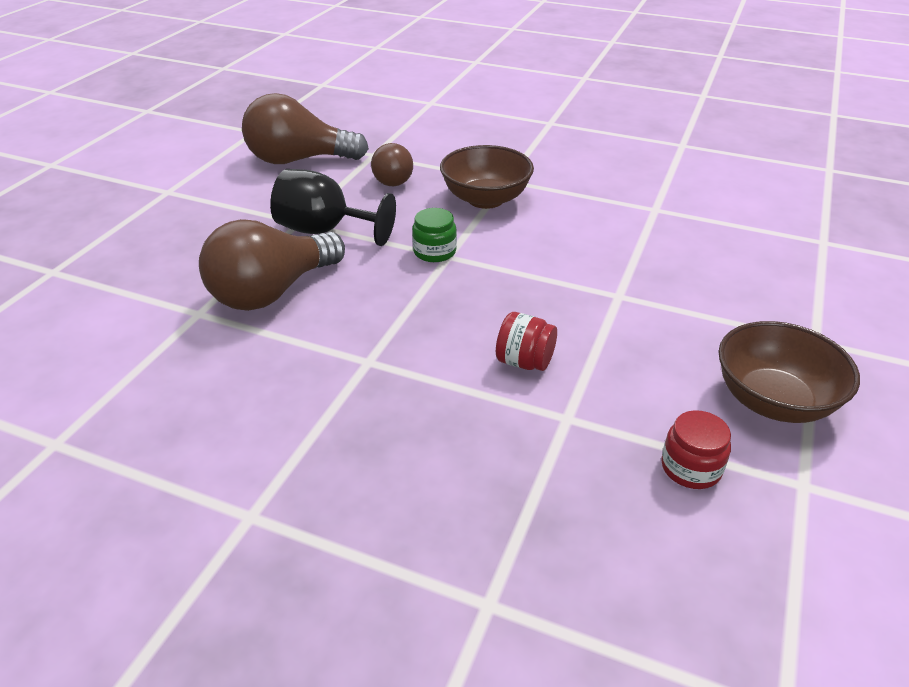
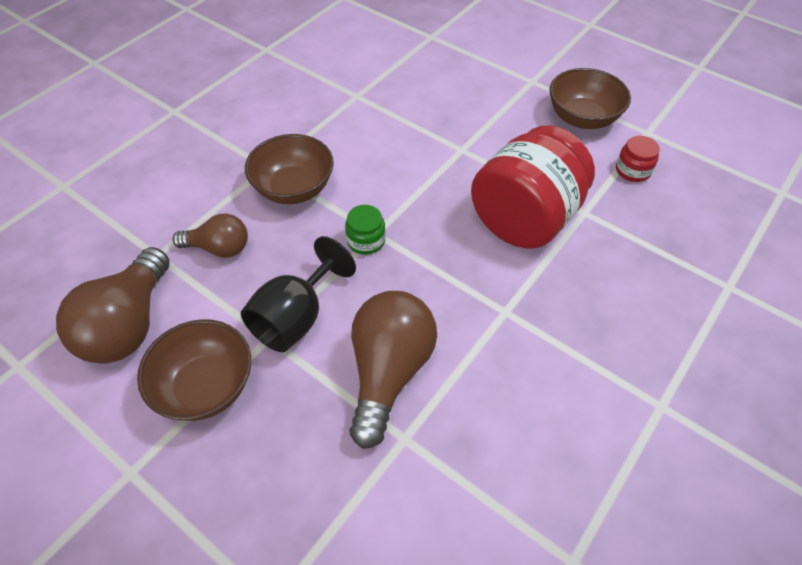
camera: 75 degrees left, 15 degrees up
(245, 204) = (206, 386): none -> brown bowl
(272, 292) = (389, 371): brown light bulb -> brown light bulb turned 135 degrees counterclockwise
(524, 362) = (525, 219): red jar -> red jar, size x2.45

